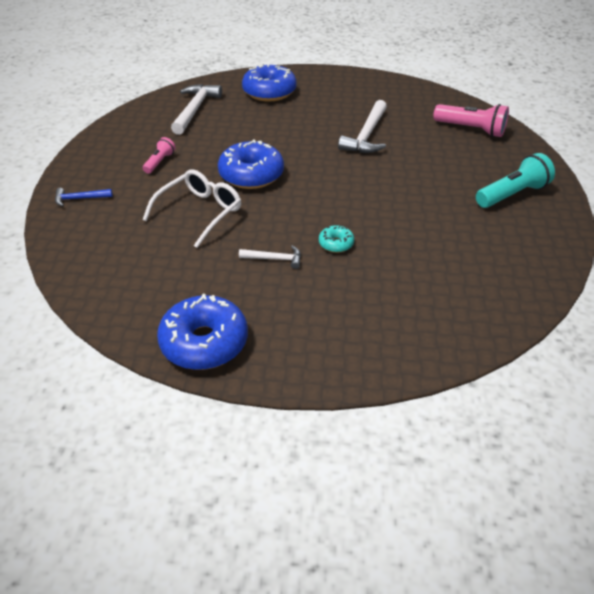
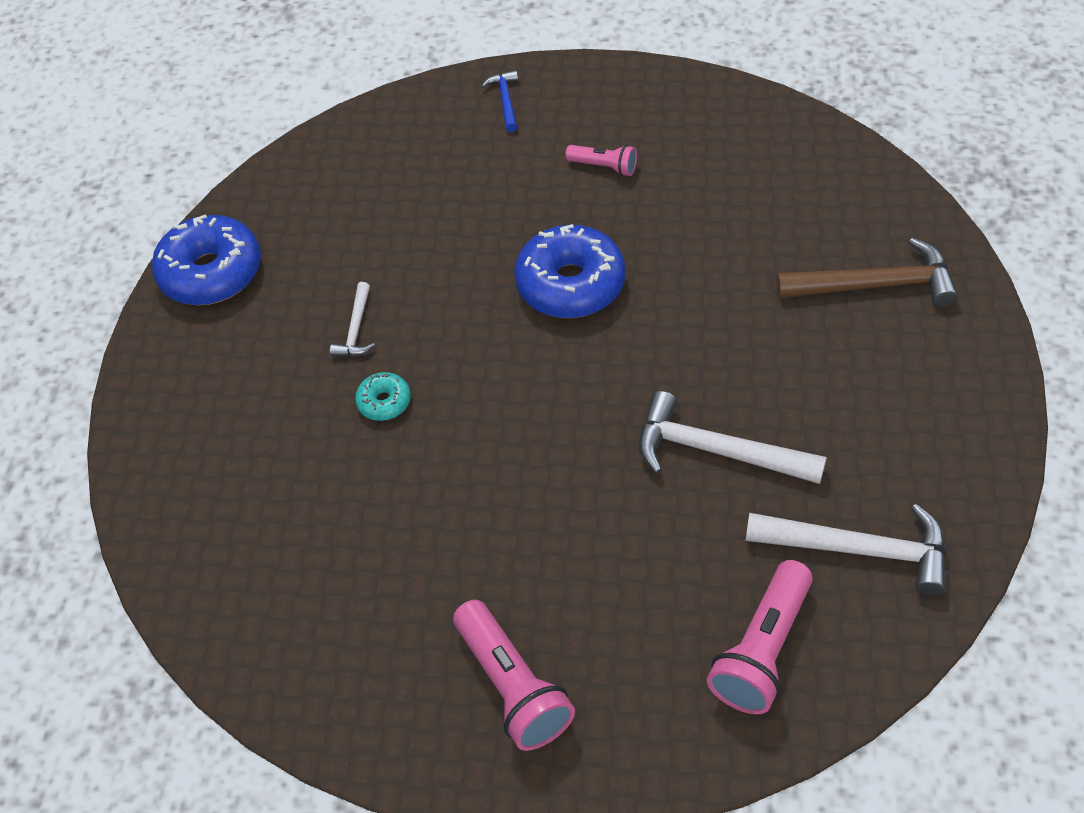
camera: 95 degrees right, 10 degrees up
(195, 109) = (784, 184): white hammer -> white hammer (859, 550)
(200, 212) = (469, 233): white glasses -> none
(269, 92) = (875, 286): blue donut -> brown hammer
(512, 194) = (512, 686): turquoise flashlight -> pink flashlight

